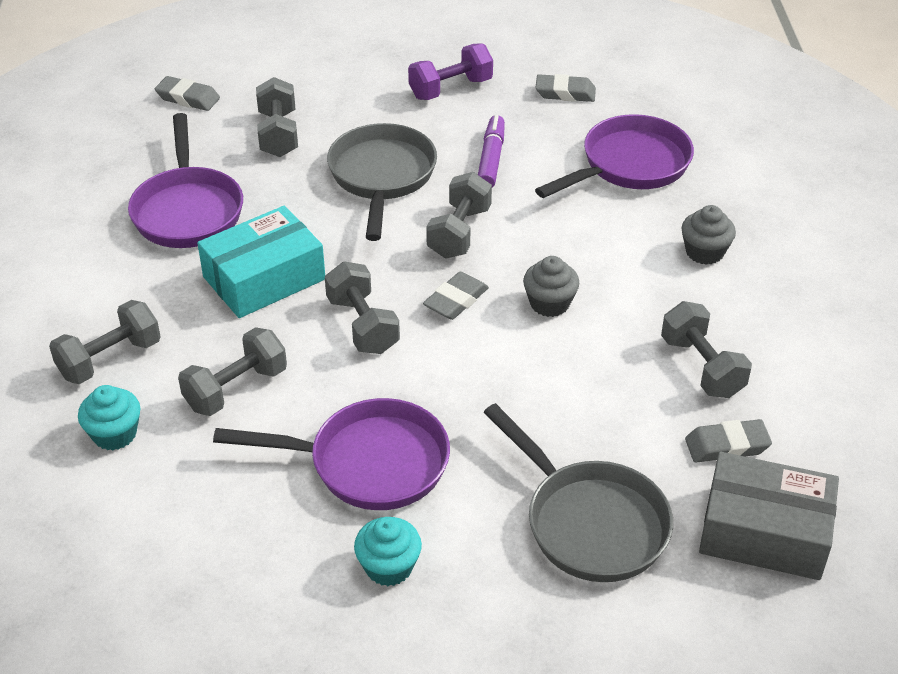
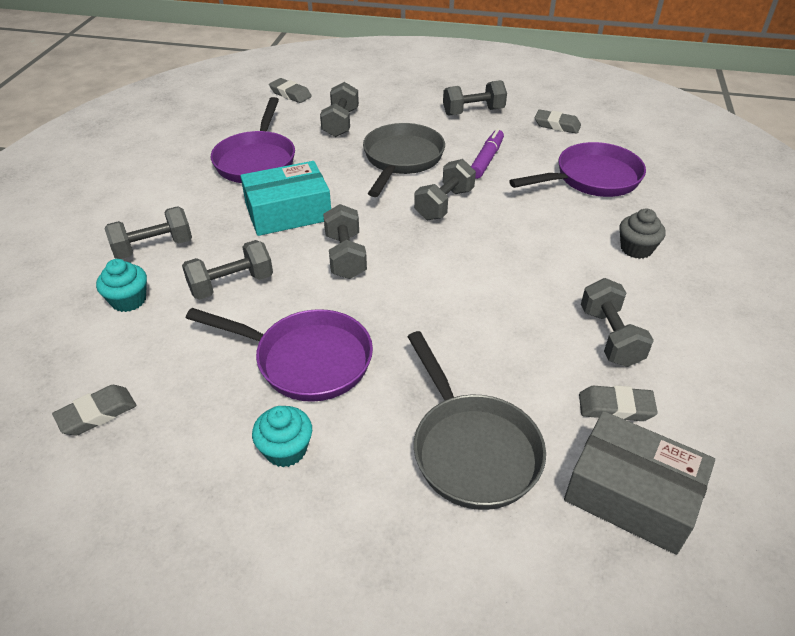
camera: 15 degrees right, 0 degrees up
(450, 89) = (473, 112): purple dumbbell -> grey dumbbell
(456, 300) = (423, 251): grey eraser -> grey eraser (97, 414)
(549, 303) = (496, 265): grey cupcake -> none

